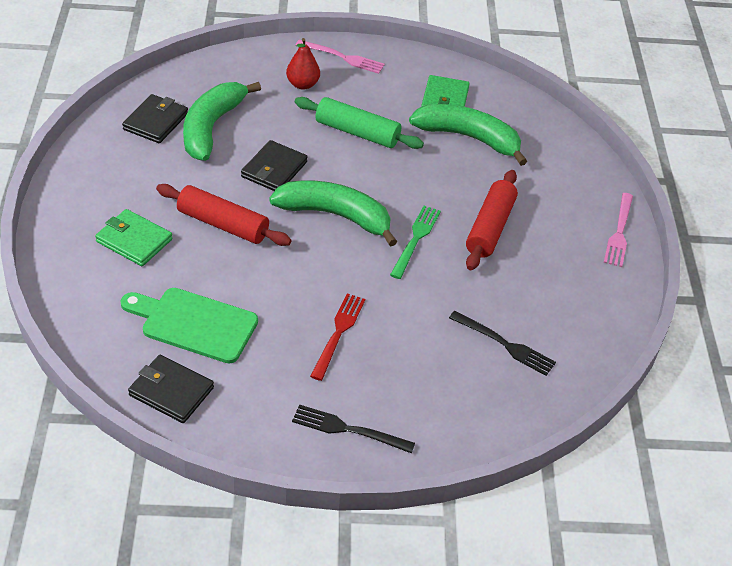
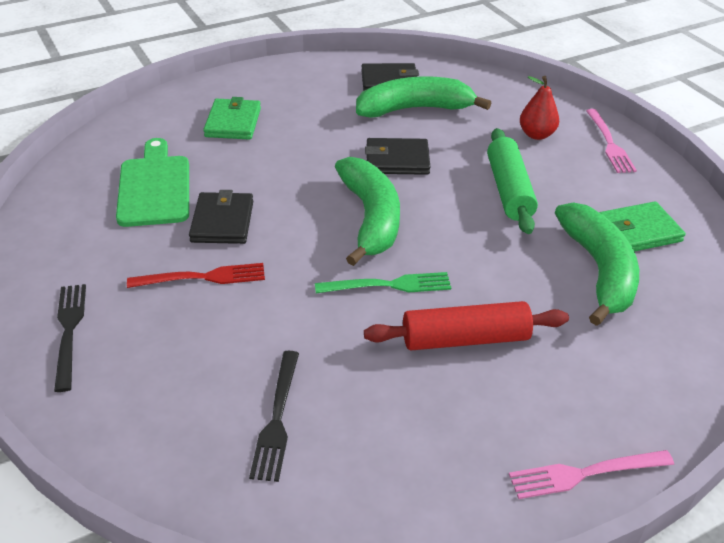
camera: 65 degrees right, 5 degrees down
(171, 391) = (63, 204): black wallet -> black wallet (222, 221)
(223, 224) = (294, 158): red rolling pin -> none

